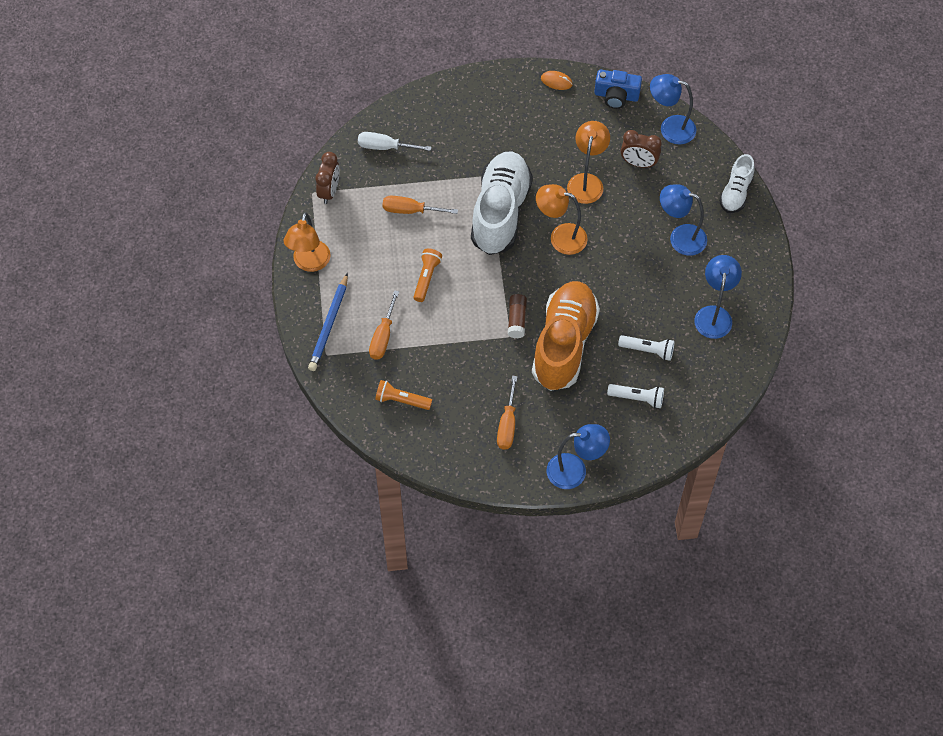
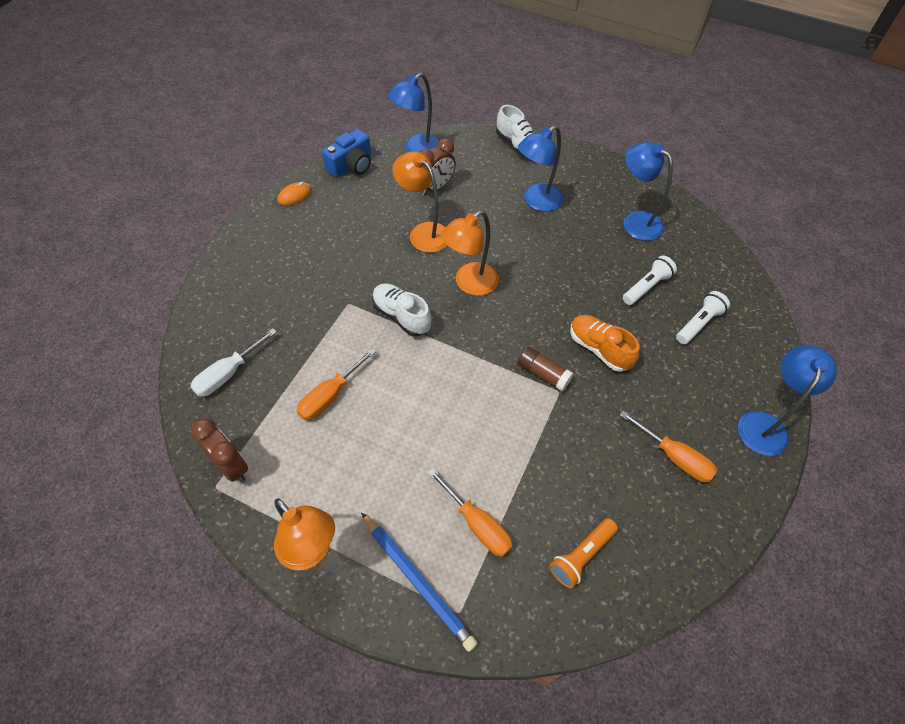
camera: 60 degrees left, 5 degrees down
(426, 278) = (430, 430): orange flashlight -> none
(500, 212) = (401, 316): white shoe -> white shoe, size x0.51
(564, 344) = (599, 349): orange shoe -> orange shoe, size x0.51

